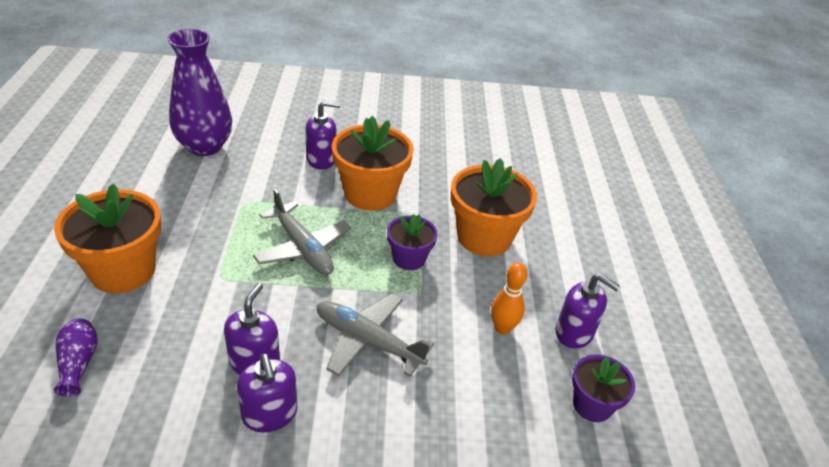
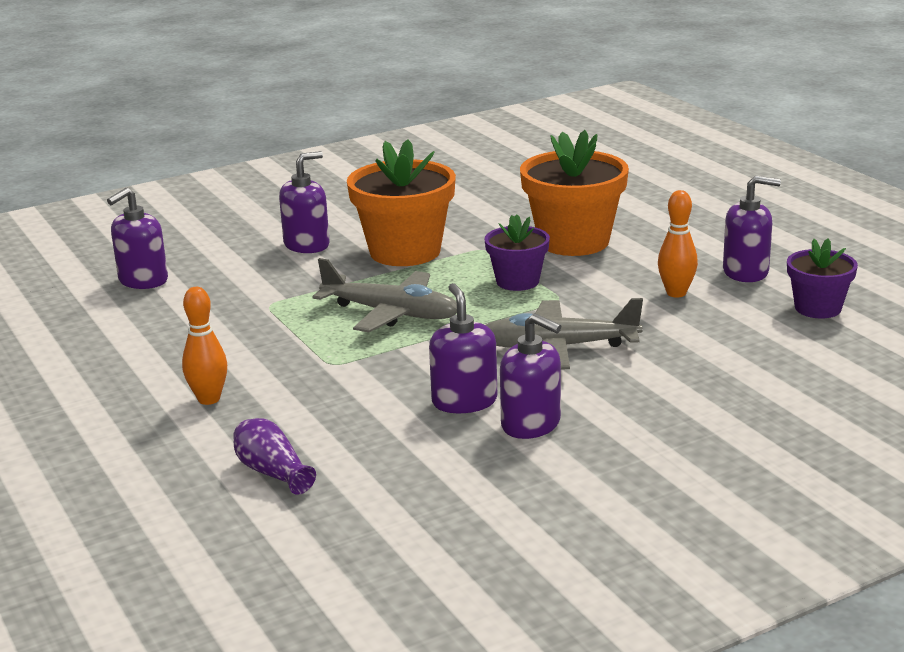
camera: 25 degrees left, 15 degrees down
(123, 271) = (209, 399): orange flower pot -> orange bowling pin
(205, 146) = (143, 280): purple vase -> purple soap dispenser

